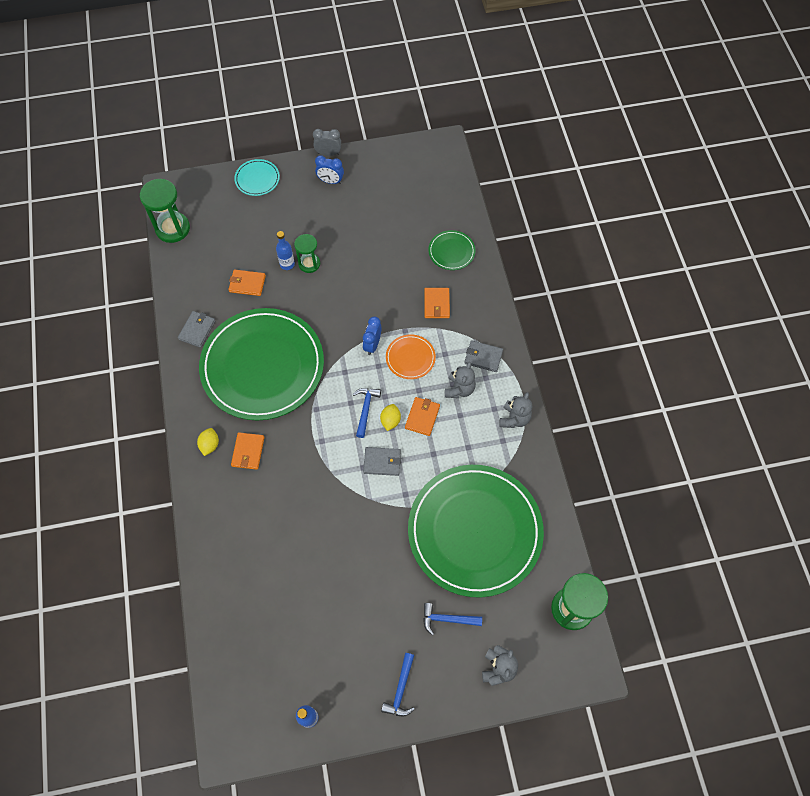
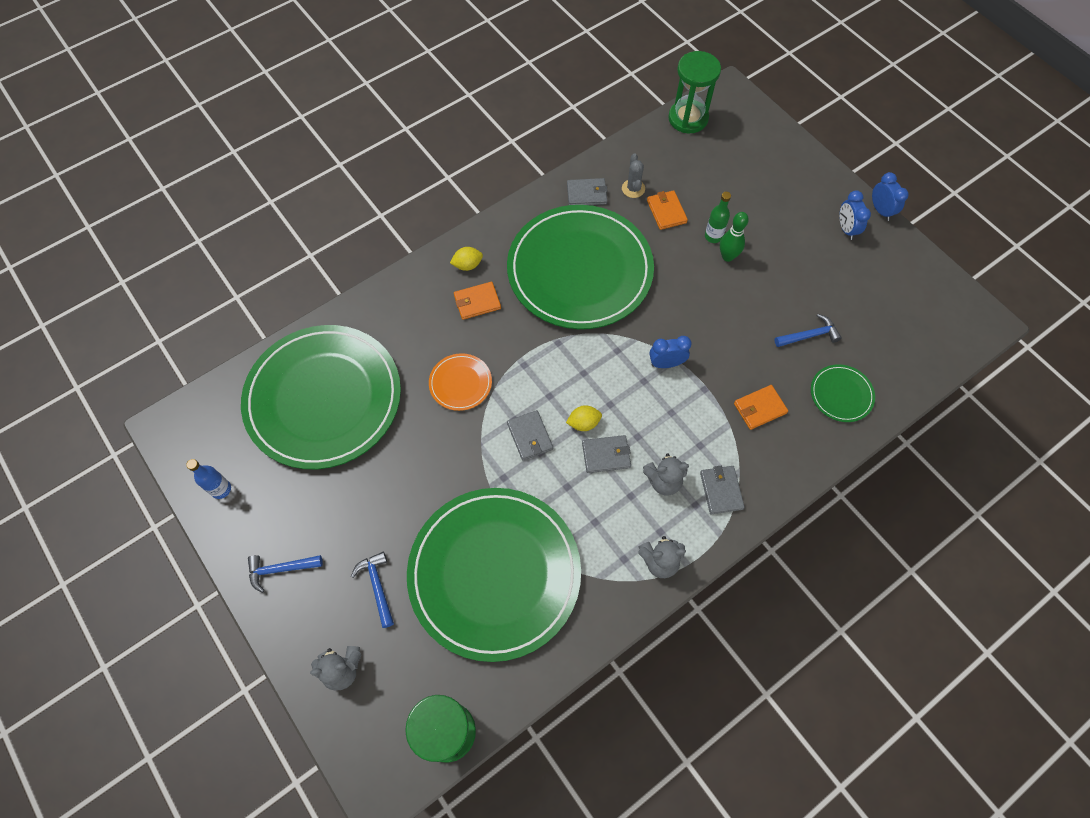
camera: 65 degrees right, 0 degrees up
(213, 296) = (633, 188): none -> grey cactus
(257, 179) = (798, 161): turquoise plate -> none
(270, 604) = (323, 398): none -> green plate
(287, 264) = (713, 236): blue bottle -> green bottle
(309, 264) = (727, 256): green hourglass -> green bowling pin
(328, 153) = (880, 210): grey clock -> blue clock
(365, 409) = (584, 391): blue hammer -> blue hammer (809, 335)
(410, 358) = (673, 410): orange plate -> orange plate (460, 383)
(422, 417) = (606, 455): orange wallet -> grey wallet

